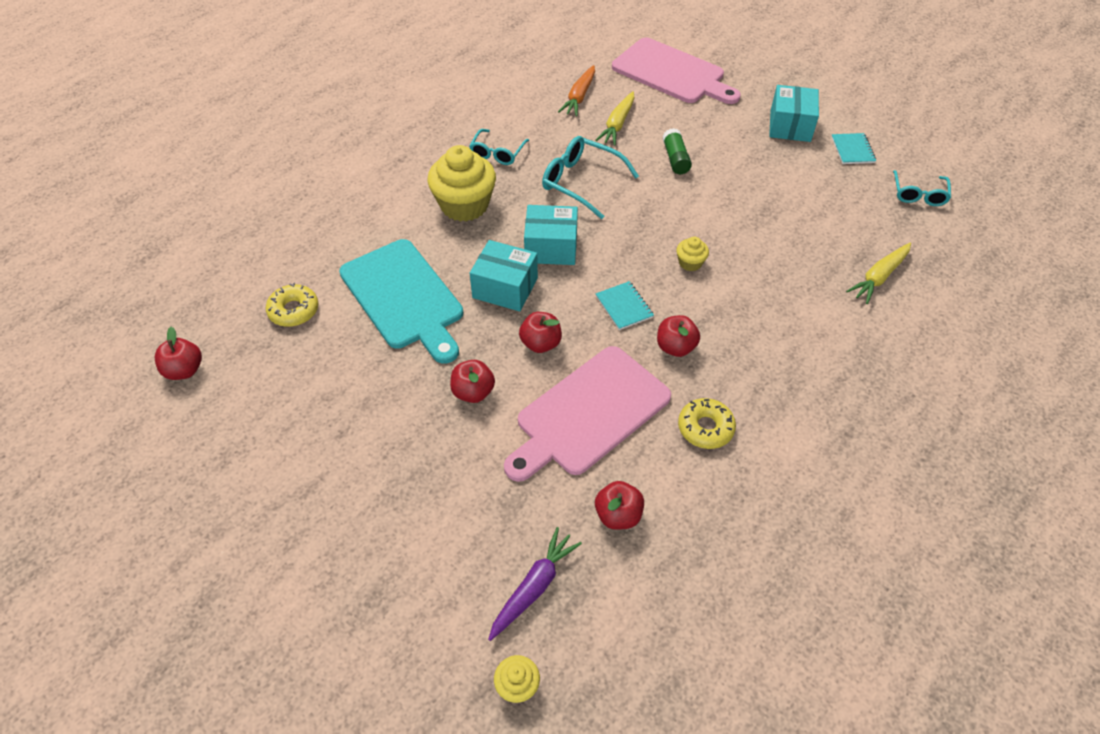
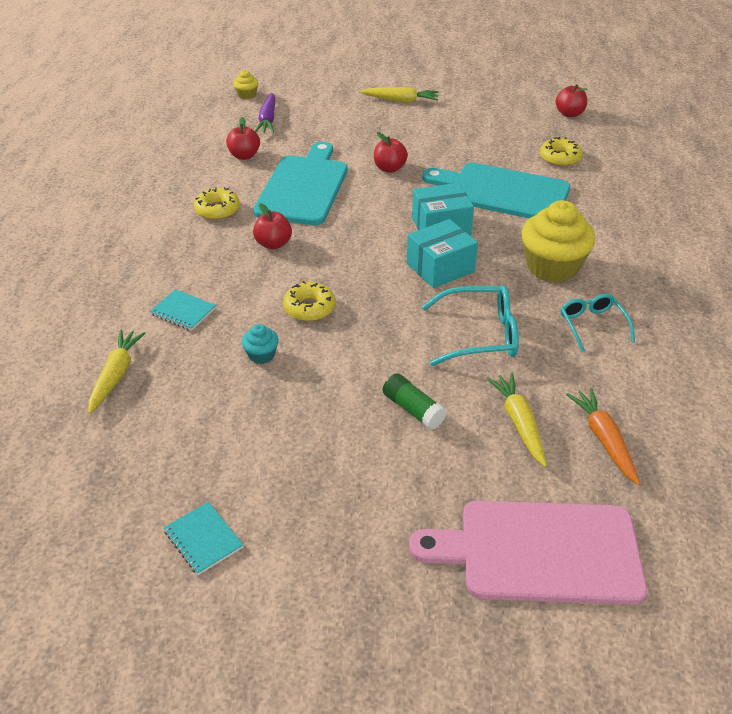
camera: 145 degrees right, 10 degrees down
(326, 522) = (401, 100): none -> yellow carrot
(540, 343) = (375, 207): red apple -> none
(589, 413) = (304, 187): pink cutting board -> turquoise cutting board
(624, 307) = (337, 252): turquoise notebook -> turquoise notebook (183, 311)
(690, 263) = (309, 308): yellow cupcake -> yellow donut
(755, 241) = (261, 355): none -> turquoise cupcake
(790, 126) = (309, 538): turquoise box -> none
(918, 194) = (91, 506): turquoise glasses -> none

